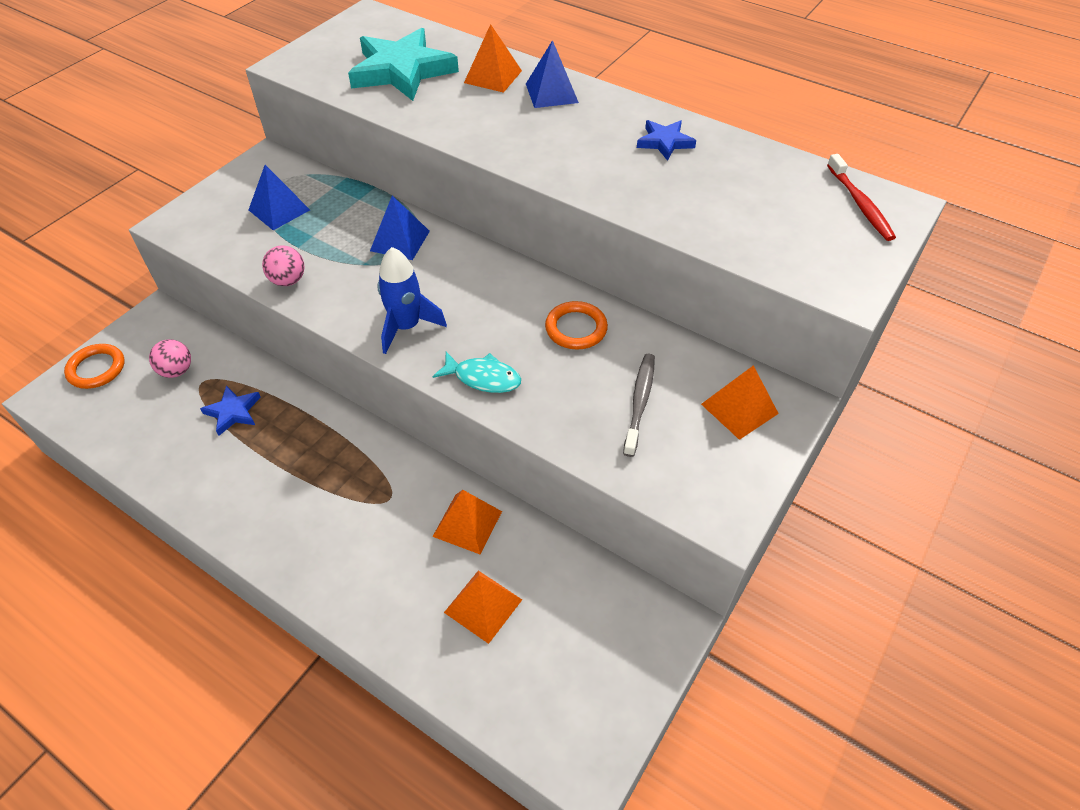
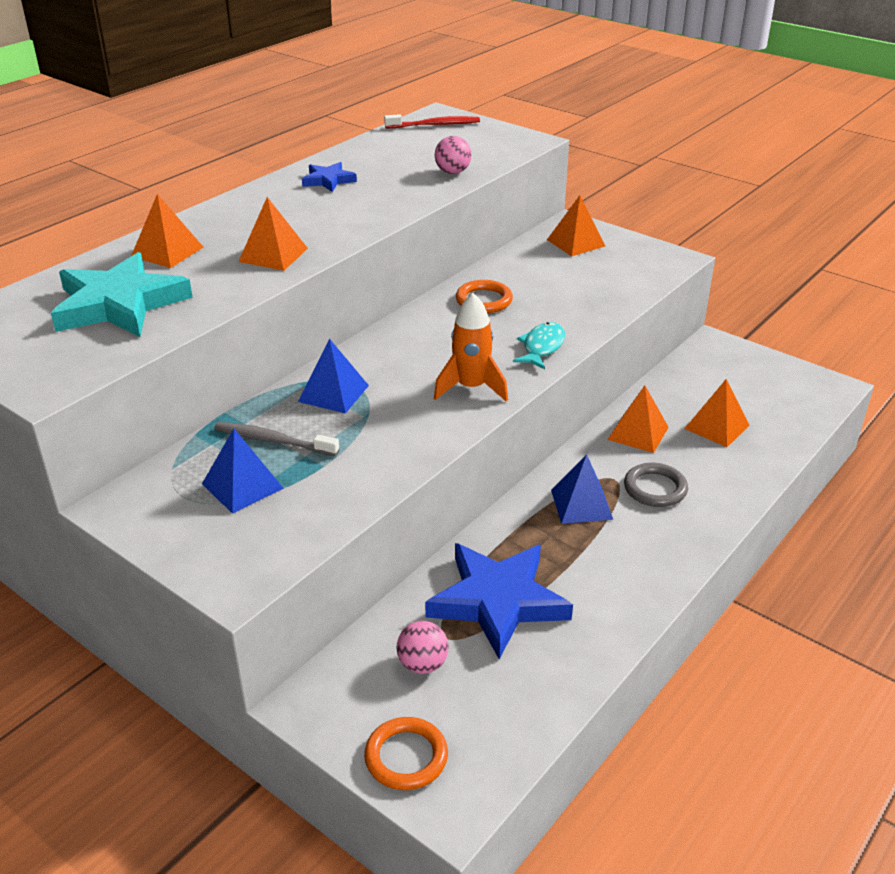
camera: 85 degrees left, 15 degrees down
(233, 412) = (498, 601): blue star -> blue star, size x2.04
(288, 280) = (383, 469): pink ball -> pink ball (452, 172)
(372, 534) = (655, 488): none -> grey ring
(406, 327) = (471, 388): blue rocket -> orange rocket
(491, 130) = (273, 255): none -> orange pyramid
(551, 93) = (219, 223): blue pyramid -> blue pyramid (581, 504)
(639, 402) = (570, 279): grey toothbrush -> grey toothbrush (273, 441)

